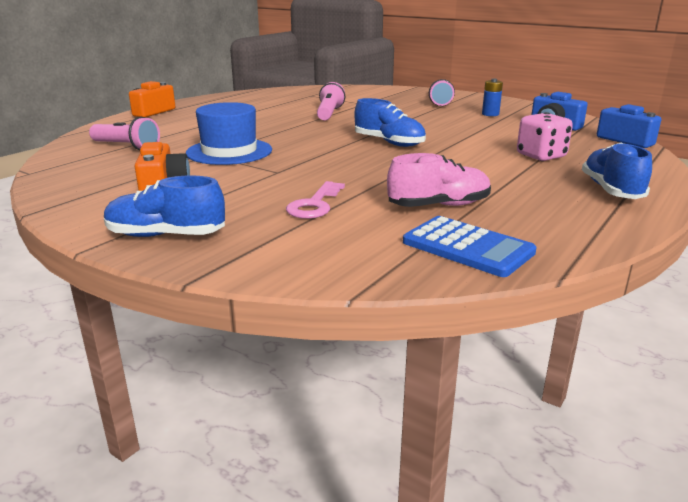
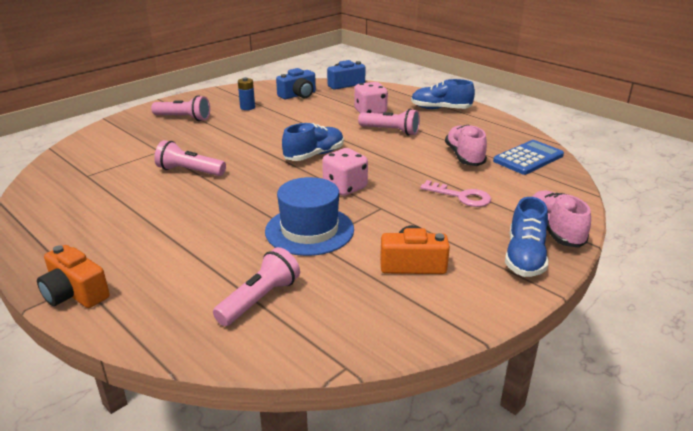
camera: 80 degrees left, 5 degrees up
(230, 255) = (554, 230): none -> pink shoe
(318, 157) = (345, 187): none -> pink dice
(489, 167) = (390, 131): none -> pink flashlight

